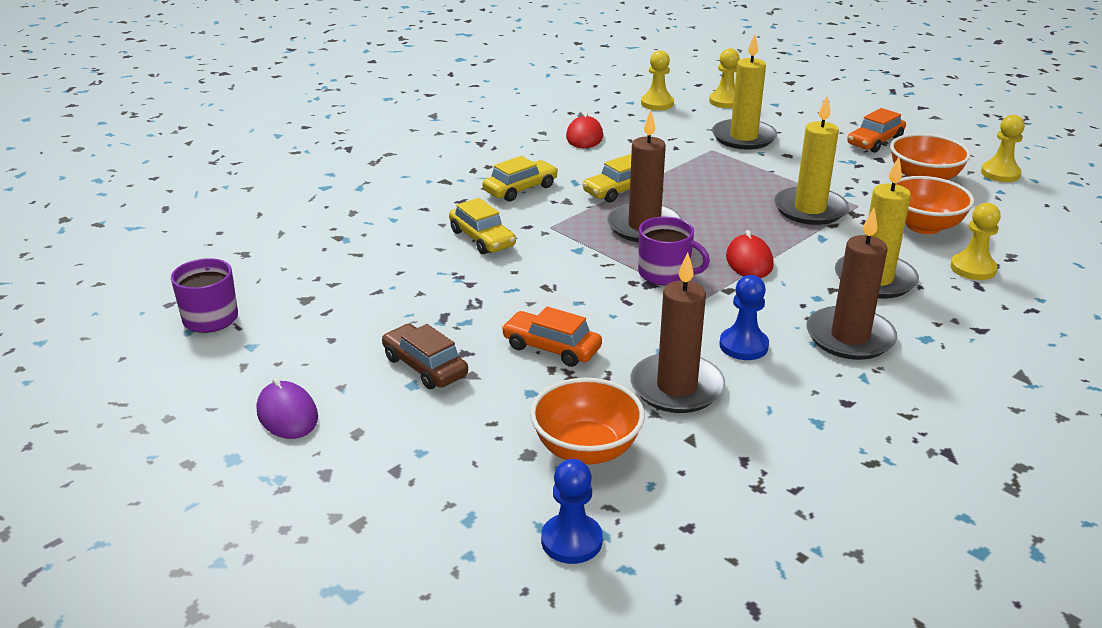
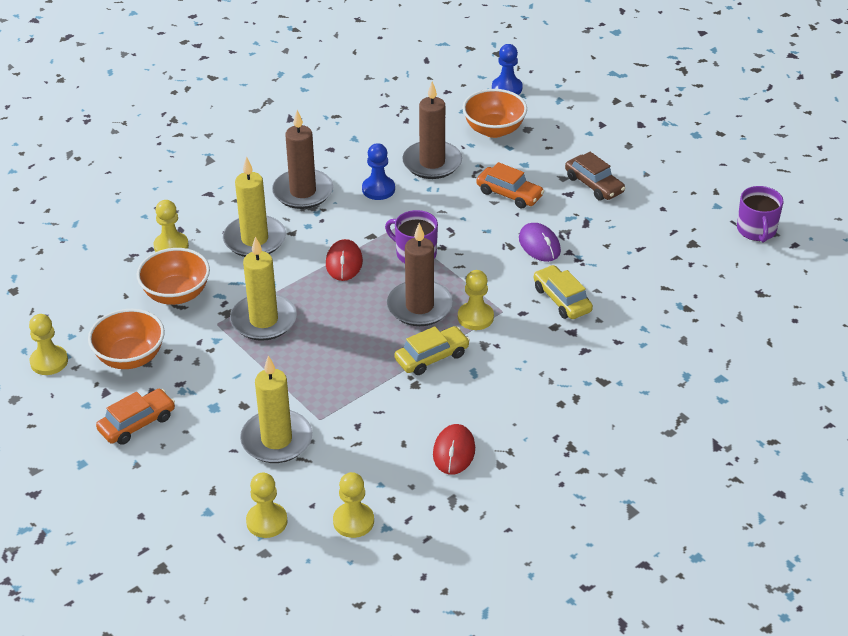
camera: 175 degrees left, 10 degrees up
(287, 414) = (673, 157): purple mouse -> purple mouse (539, 245)
(520, 189) = (527, 364): yellow car -> none
(579, 220) = (475, 317): none -> yellow pawn

